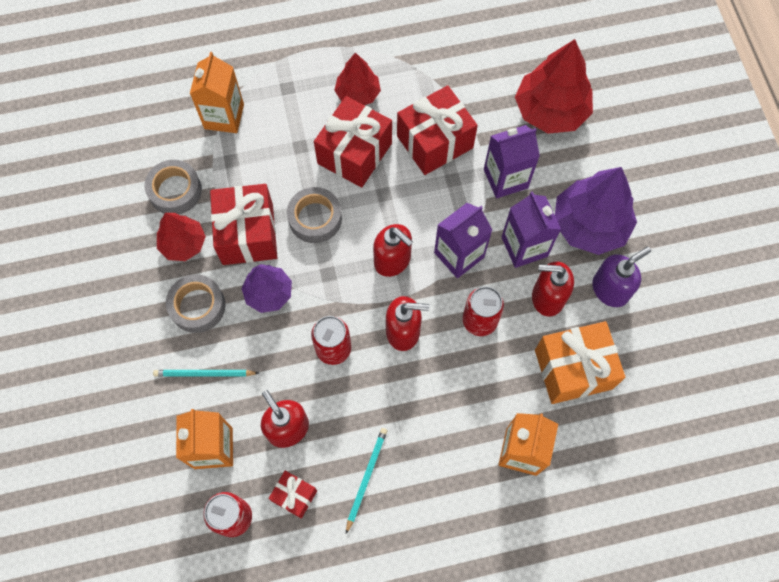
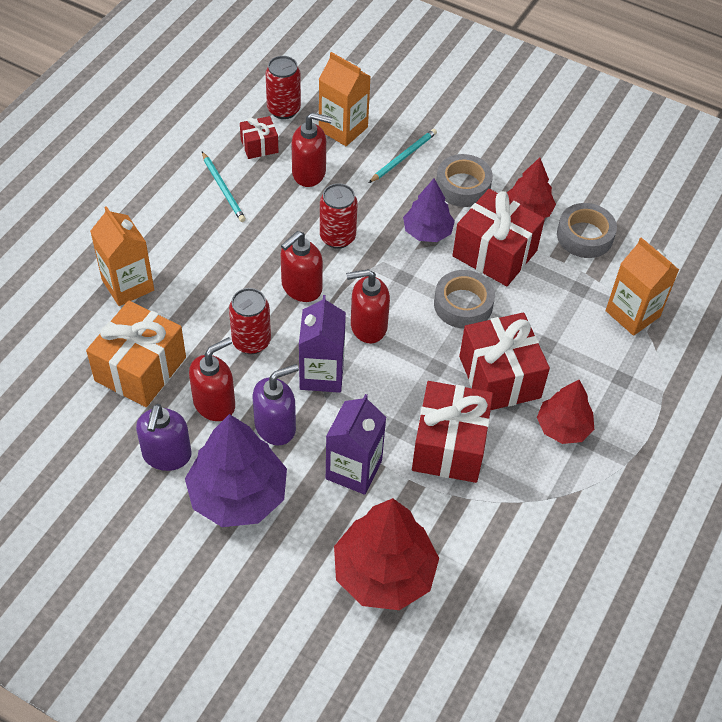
camera: 130 degrees right, 15 degrees down
(524, 246) = (275, 426): purple carton -> purple soap dispenser

